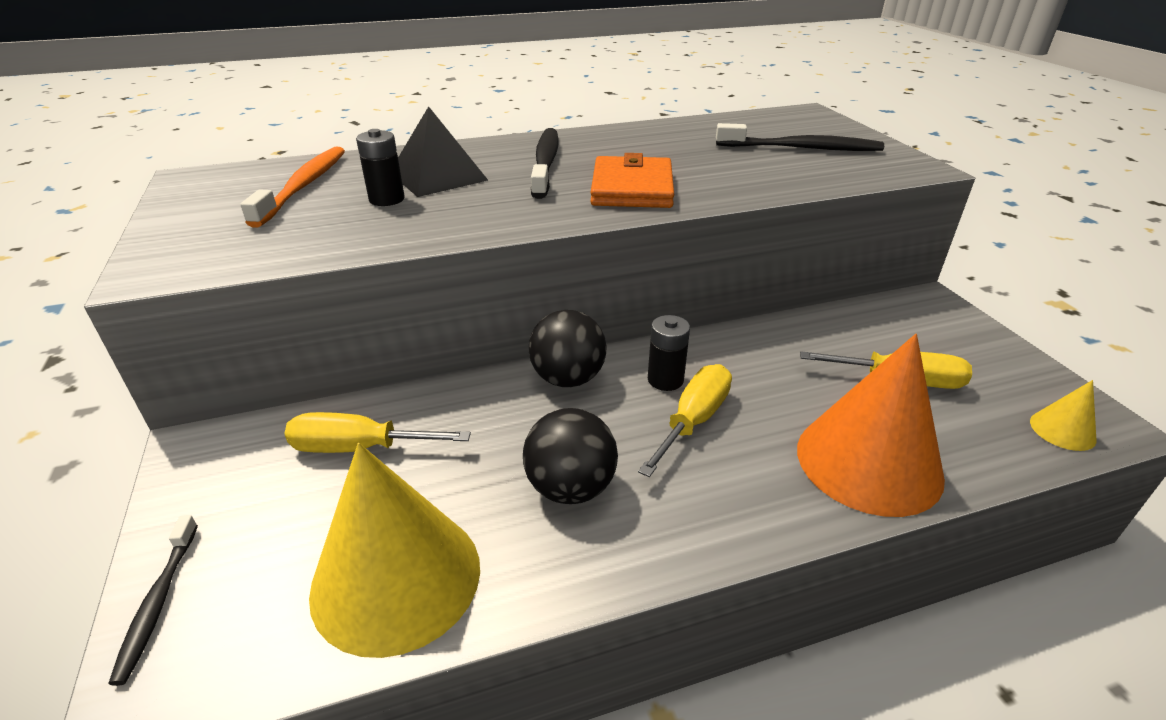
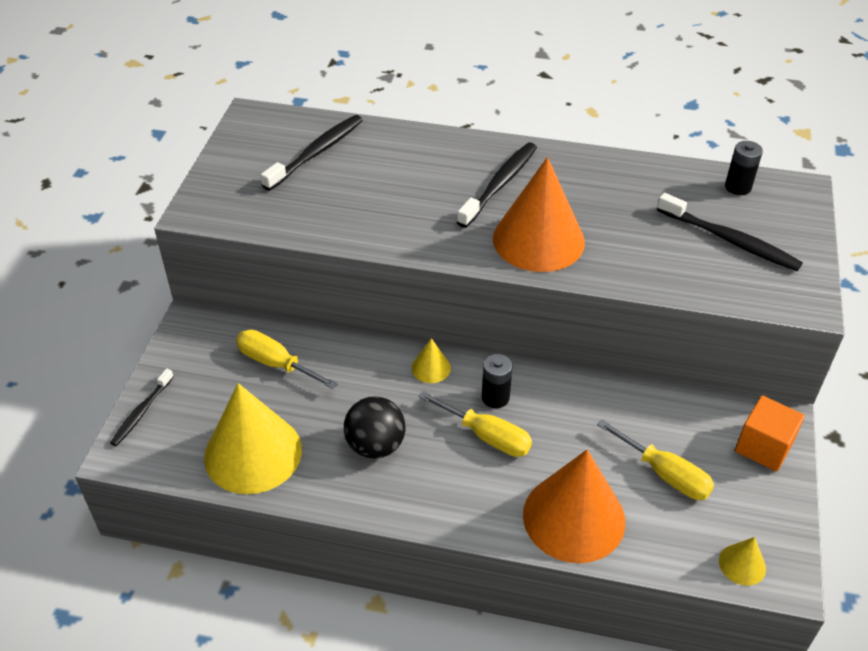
camera: 30 degrees right, 10 degrees up
(304, 186) = (316, 153): orange toothbrush -> black toothbrush
(387, 199) = (360, 189): black battery -> black battery (738, 187)
(437, 176) = (410, 173): black pyramid -> none
(568, 378) = (431, 368): black ball -> yellow cone
(632, 188) = (538, 240): orange wallet -> orange cone
(693, 420) = (487, 436): yellow screwdriver -> yellow screwdriver turned 60 degrees clockwise
(946, 324) = (763, 447): none -> orange cube

